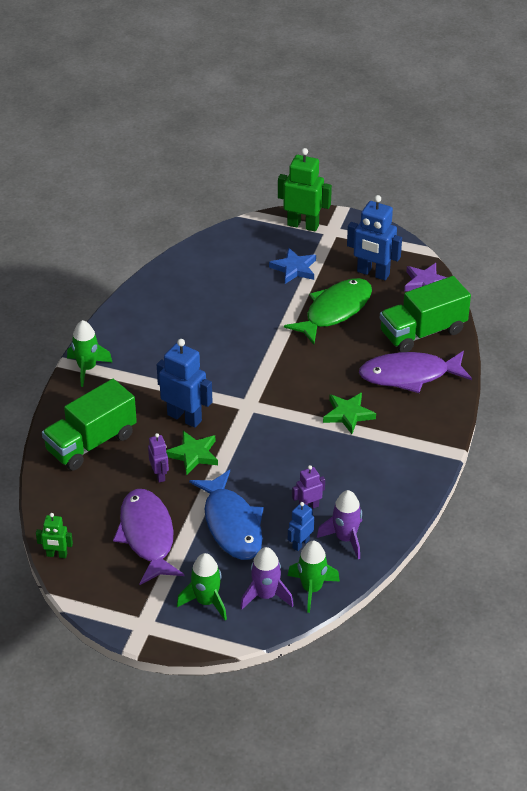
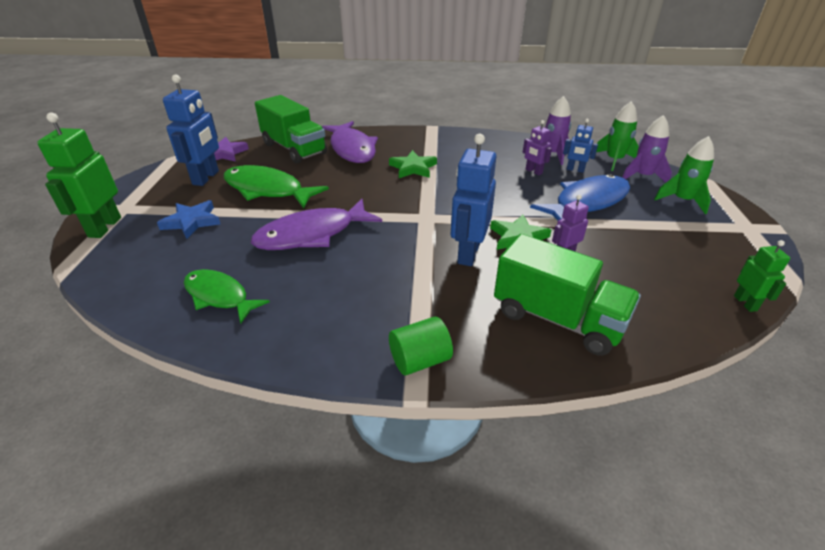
camera: 105 degrees left, 5 degrees down
(87, 368) = (420, 360): green rocket -> green cylinder
(147, 536) = (649, 245): purple fish -> purple fish (312, 234)
(188, 286) = (219, 296): none -> green fish

